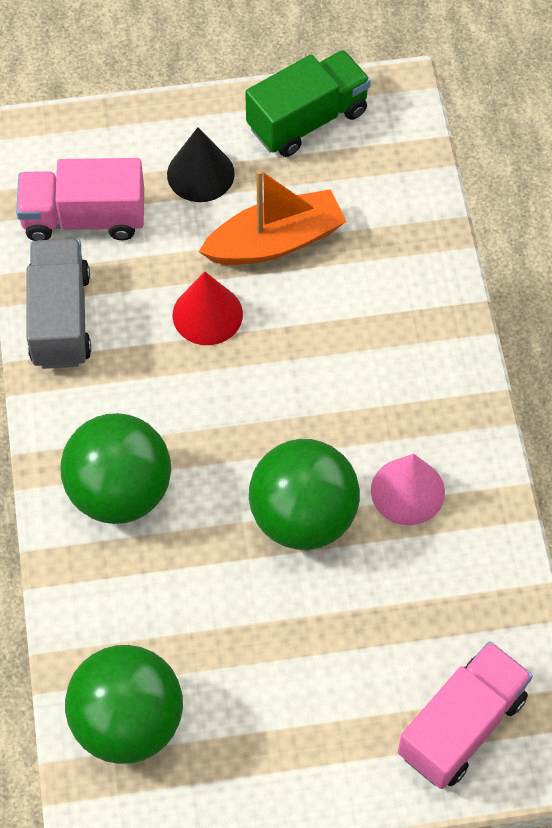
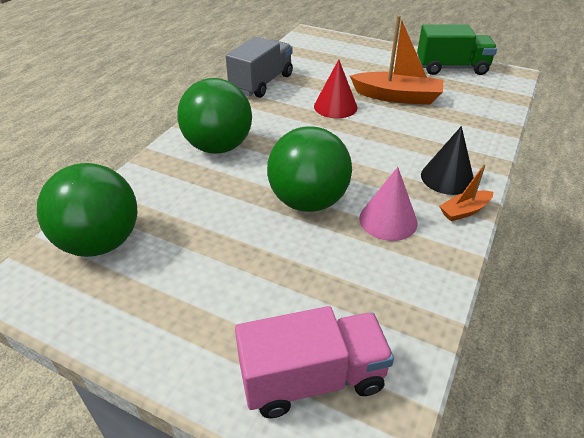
camera: 35 degrees right, 20 degrees down
(84, 218) = (308, 60): pink truck -> none
(200, 174) = (379, 66): black cone -> black cone (447, 178)
(478, 425) = (464, 211): none -> orange boat

